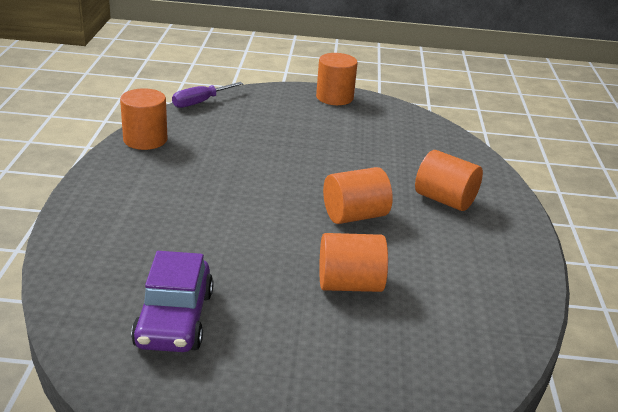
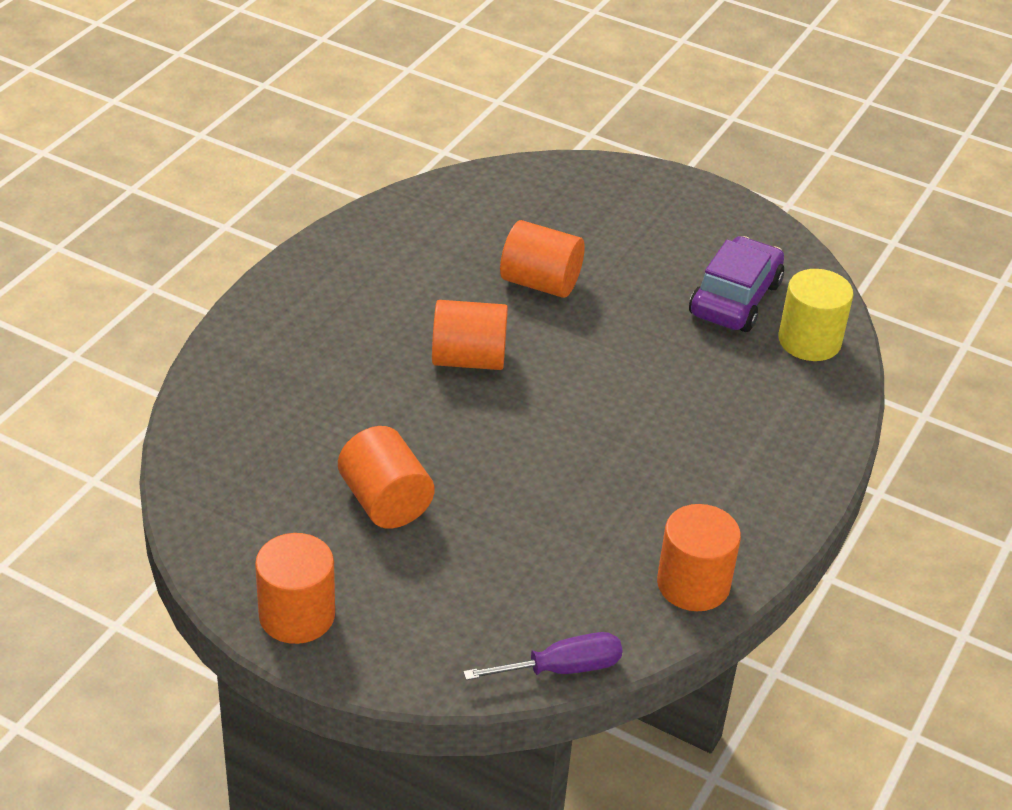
camera: 155 degrees left, 10 degrees up
(95, 298) = (809, 341): none -> yellow cylinder
(444, 200) = (330, 349): orange cylinder -> orange cylinder (385, 501)

